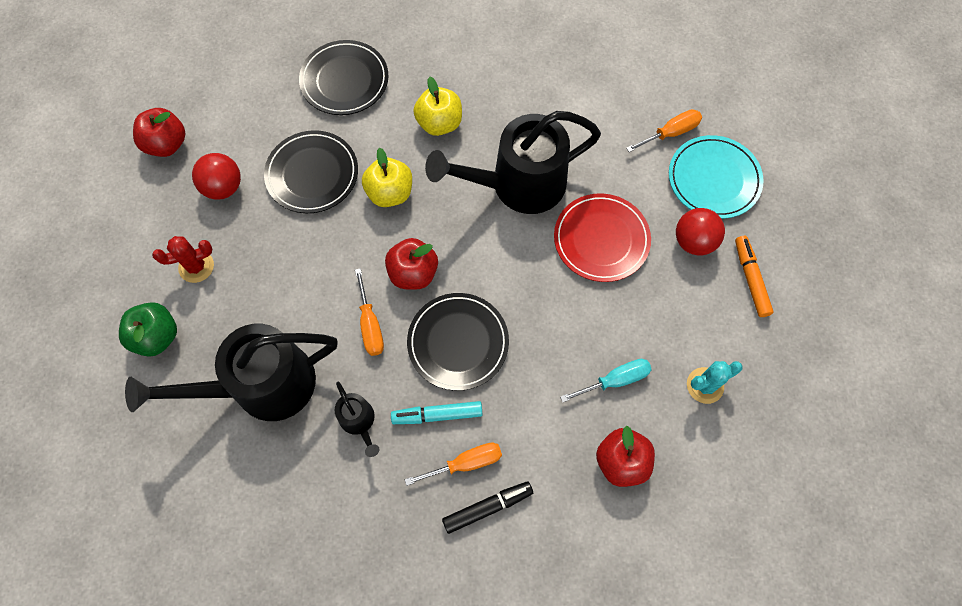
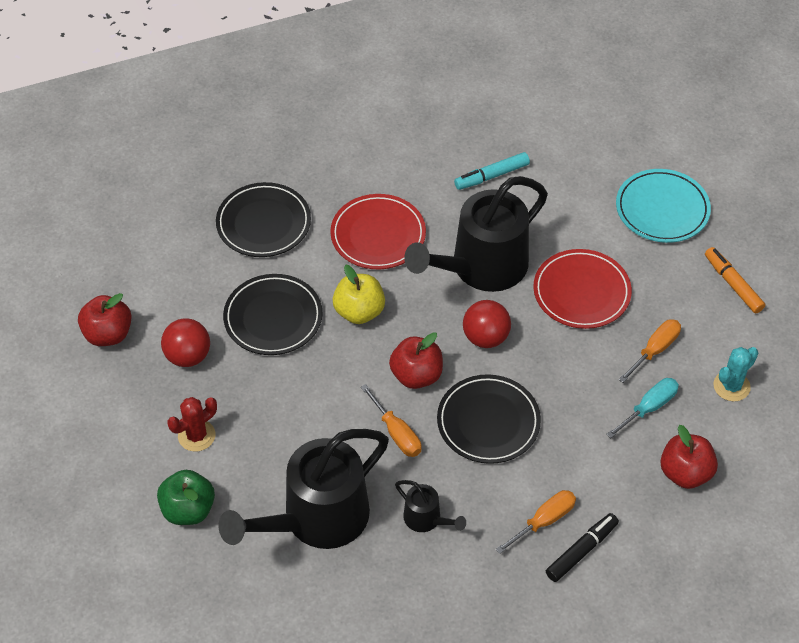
camera: 20 degrees left, 15 degrees down
(437, 415) = (498, 489): turquoise marker -> turquoise marker (491, 176)
(439, 123) = (378, 235): yellow apple -> red plate
(670, 133) = (604, 180): orange screwdriver -> orange screwdriver (654, 350)
(693, 241) = (667, 268): red ball -> red ball (485, 337)

